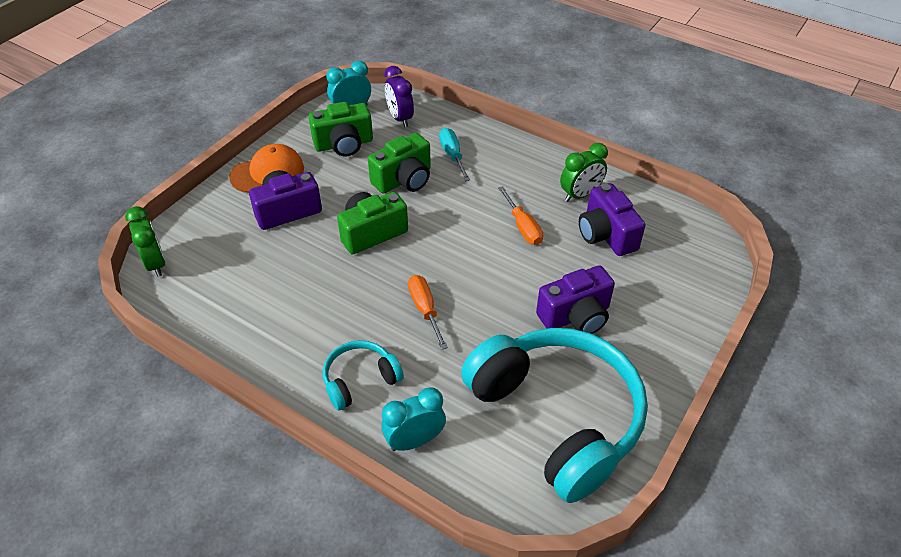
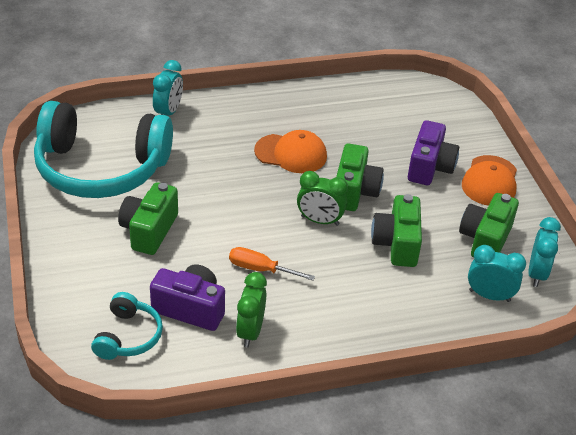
camera: 130 degrees right, 5 degrees down
(155, 264) = (439, 93): green clock -> green clock (320, 221)
(360, 380) = (235, 117): turquoise headphones -> turquoise headphones (128, 336)
(369, 301) = (291, 154): none -> orange cap
(400, 118) = (489, 296): purple clock -> turquoise clock
(425, 309) = (250, 171): orange screwdriver -> none
(452, 155) = (396, 292): turquoise screwdriver -> none
(575, 316) = (149, 230): purple camera -> green camera

